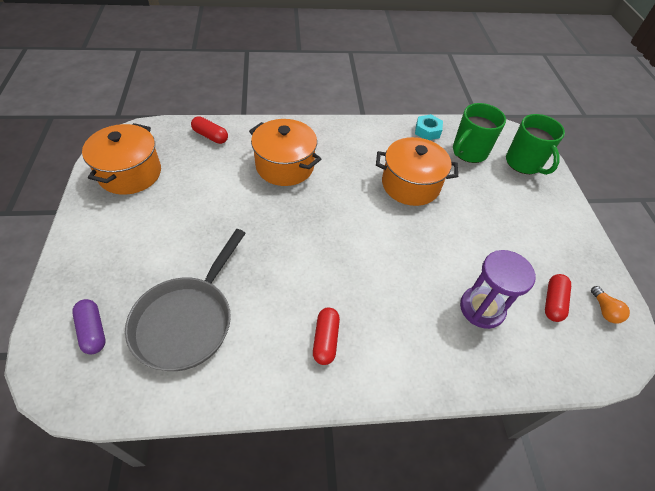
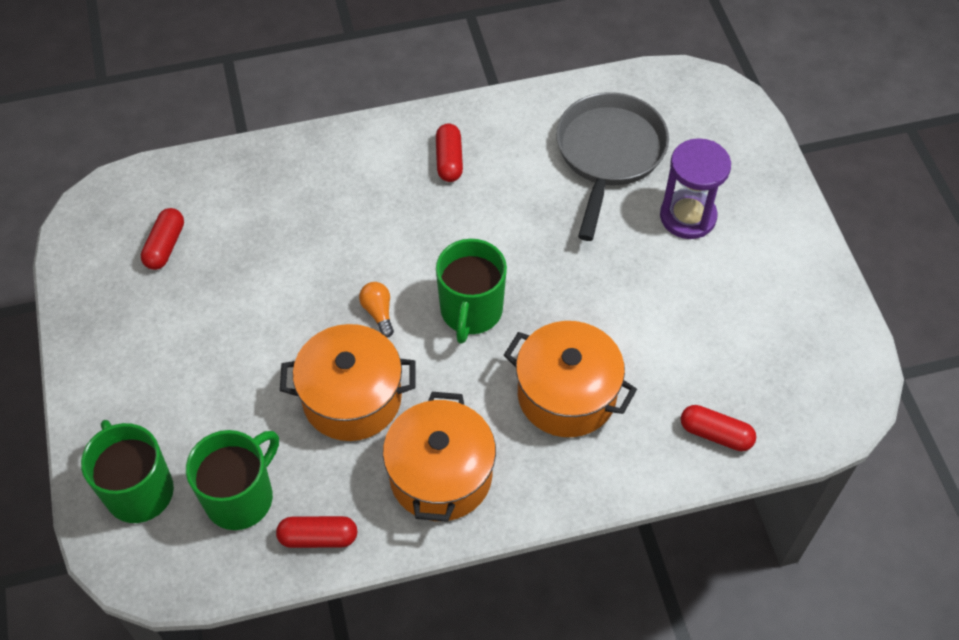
camera: 175 degrees right, 5 degrees up
(93, 331) = (702, 130): purple capsule -> none
(130, 173) = (797, 331): orange pot -> orange pot (440, 475)
(331, 219) = (471, 311): none -> green mug
(427, 131) = (318, 537): turquoise nut -> red capsule
(482, 308) = (261, 223): purple hourglass -> purple hourglass (688, 216)
(604, 310) = (99, 247): orange light bulb -> orange light bulb (378, 312)

